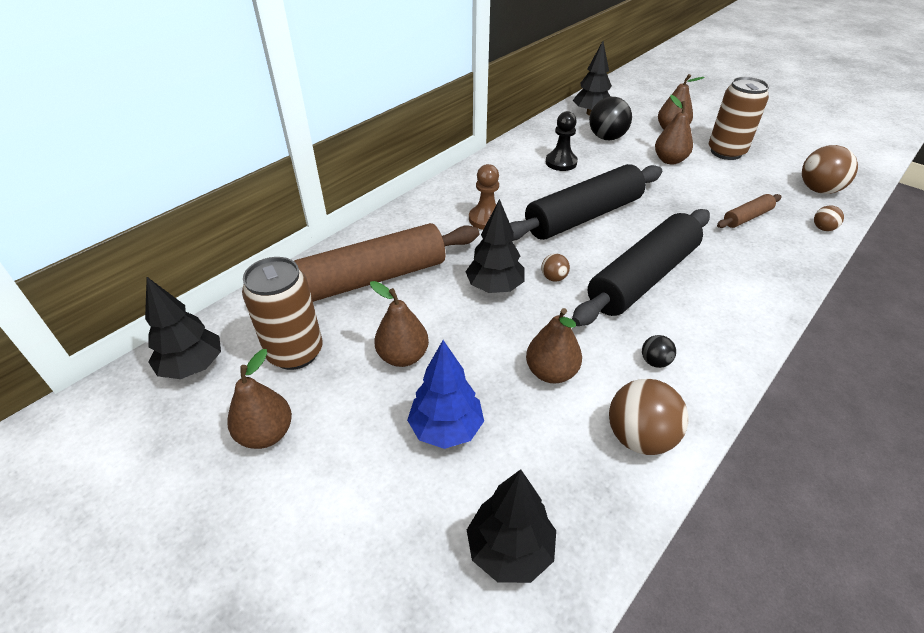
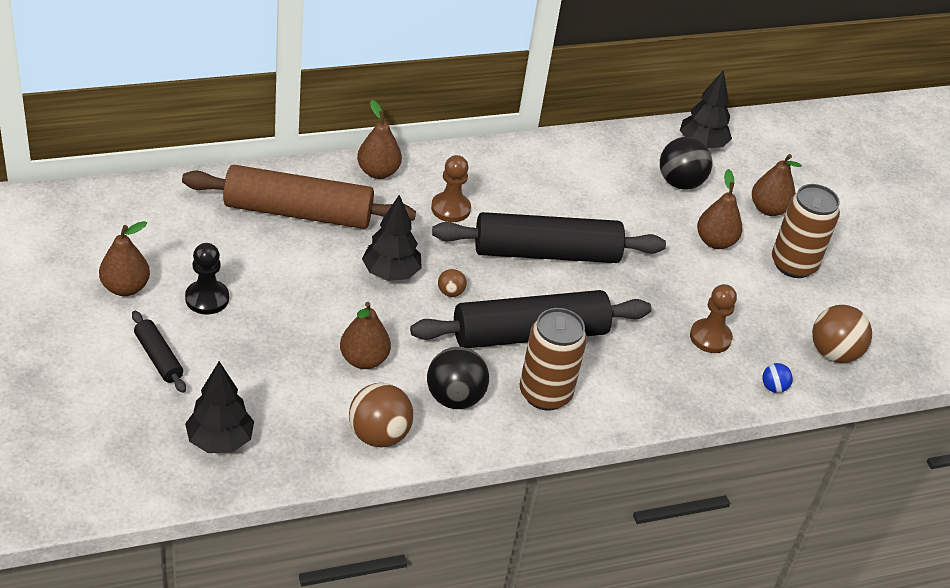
camera: 25 degrees right, 0 degrees up
(193, 367) = (109, 213): black tree -> none
(295, 352) = (188, 241): brown can -> brown can (545, 394)
(363, 491) = (159, 358): none -> black rolling pin
(403, 356) = (264, 287): brown pear -> brown pear (378, 172)
(446, 429) = (247, 353): blue tree -> none
(561, 162) = (593, 187): black pawn -> black pawn (207, 298)
(655, 361) = (454, 398): black ball -> black ball, size x2.00
(747, 217) = (710, 337): brown rolling pin -> brown pawn
(823, 228) = (773, 387): brown ball -> blue ball

